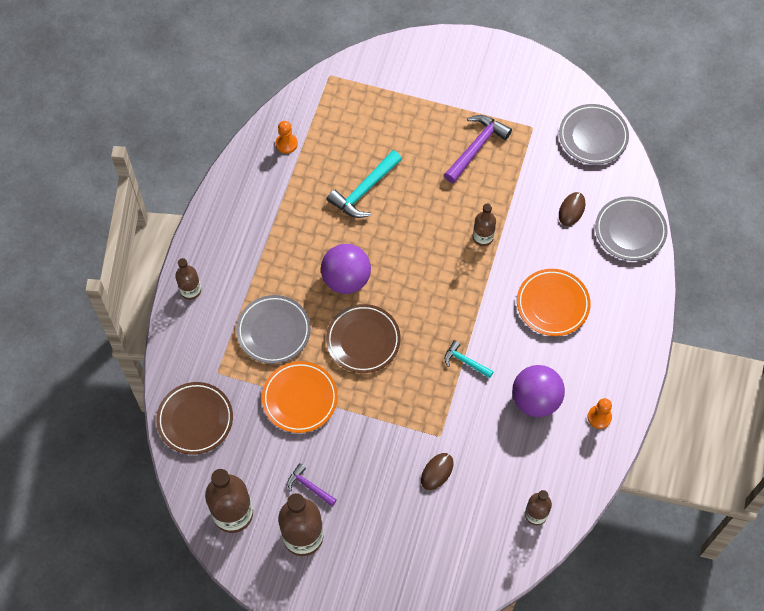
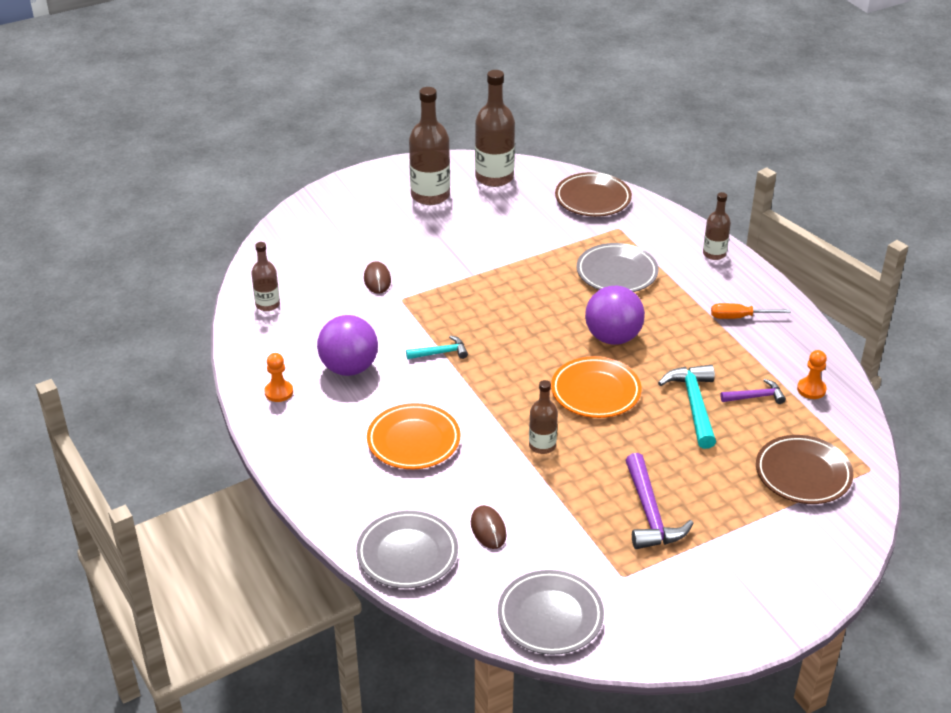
camera: 135 degrees right, 25 degrees down
(251, 226) = (739, 317): none -> orange screwdriver
(300, 398) = (538, 252): orange plate -> orange plate (595, 392)
(309, 486) = (462, 218): purple hammer -> purple hammer (756, 397)
(363, 340) = (541, 312): brown plate -> brown plate (803, 474)

